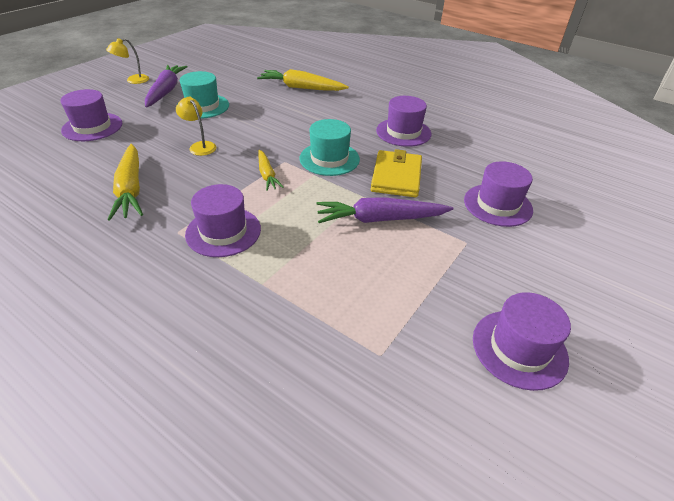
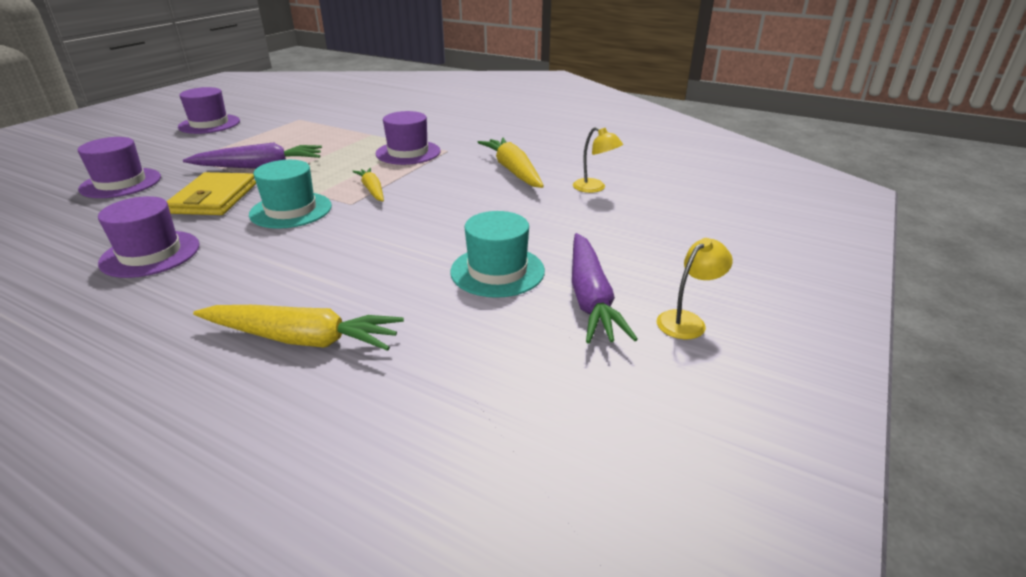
camera: 175 degrees right, 10 degrees down
(92, 127) = (634, 223): purple hat -> none
(200, 146) = (466, 211): yellow lamp -> yellow lamp (594, 188)

